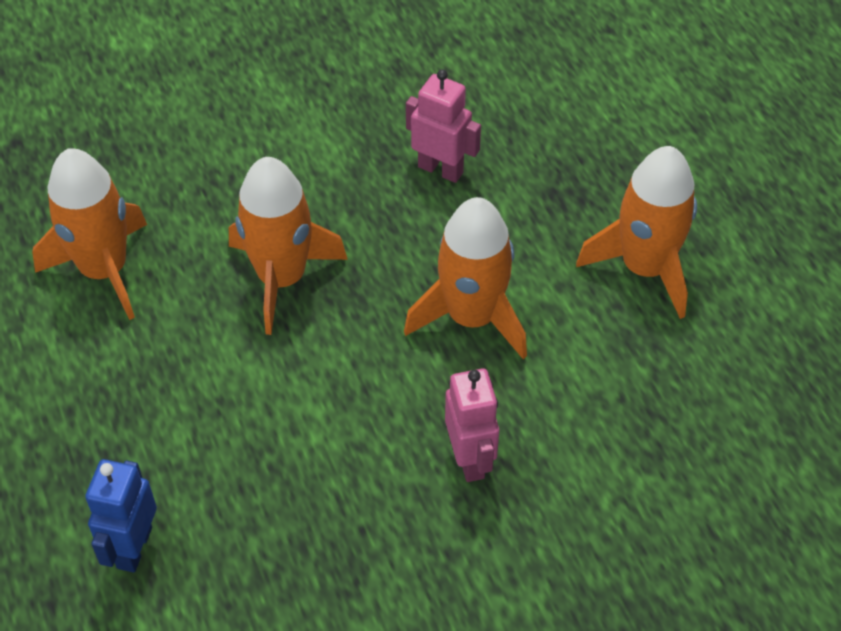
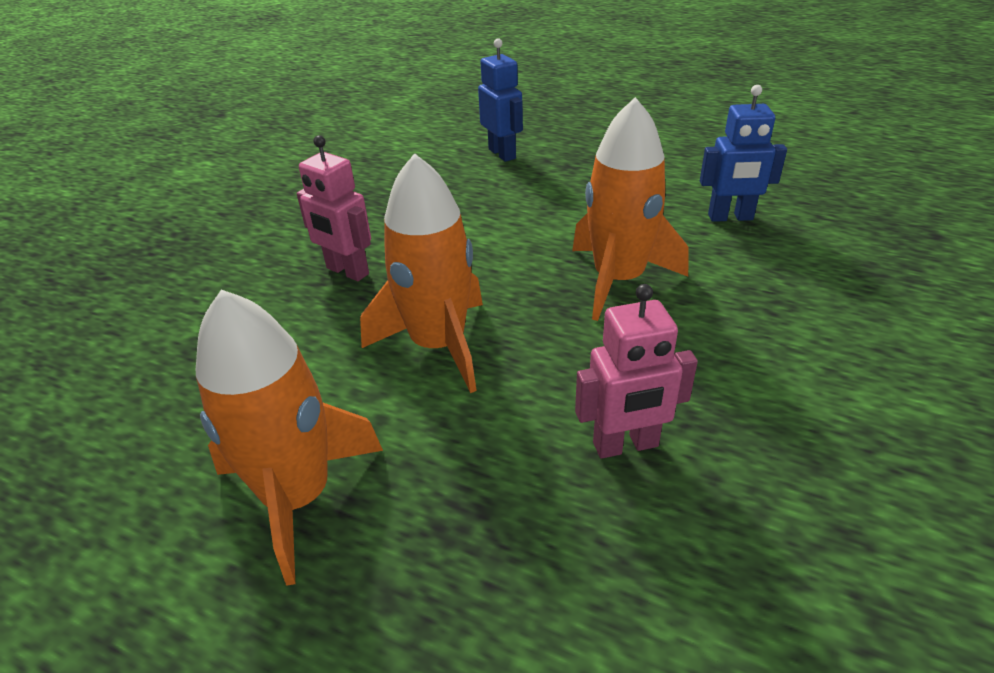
camera: 140 degrees right, 15 degrees down
(104, 270) = (730, 217): orange rocket -> blue robot

